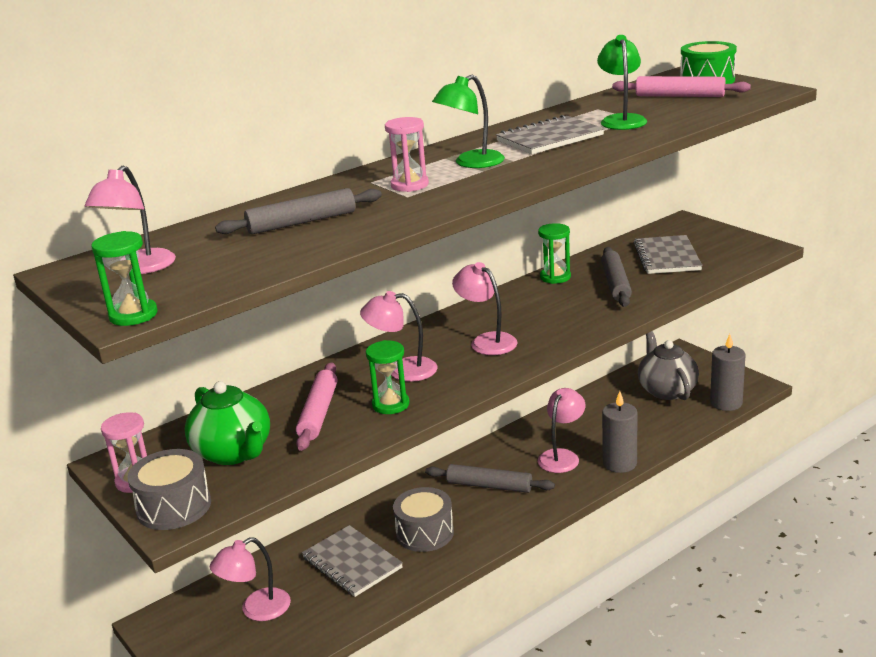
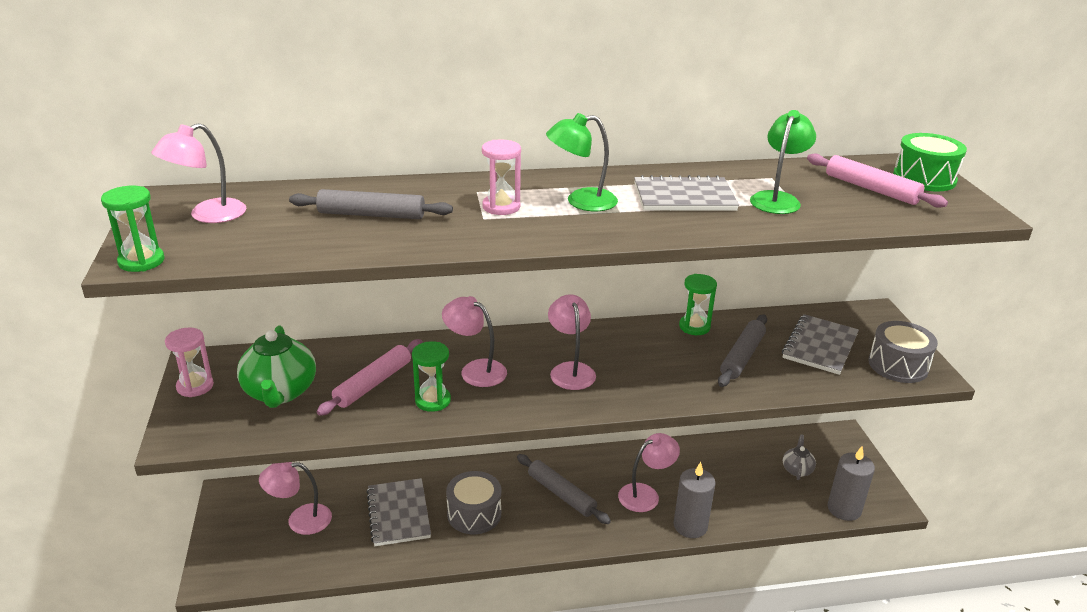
camera: 25 degrees right, 5 degrees up
(174, 507) = (194, 423): grey drum -> grey drum (898, 365)
(666, 390) = (797, 469): grey teapot -> grey teapot, size x0.53

